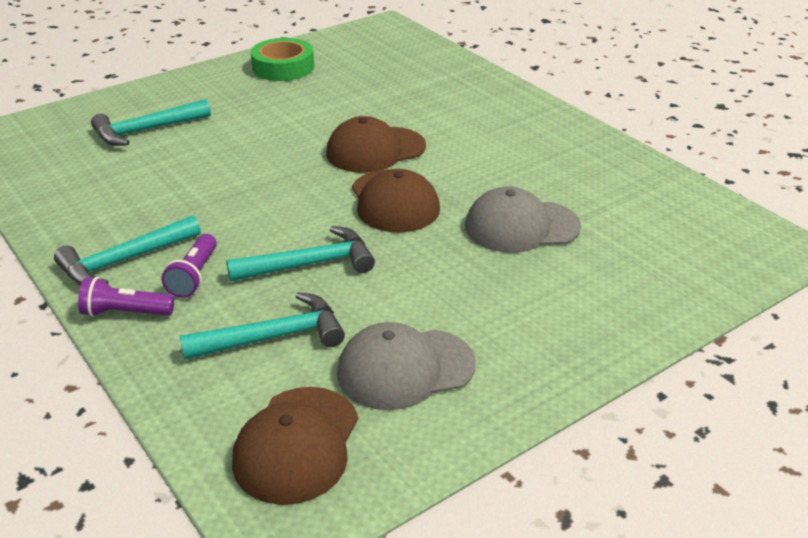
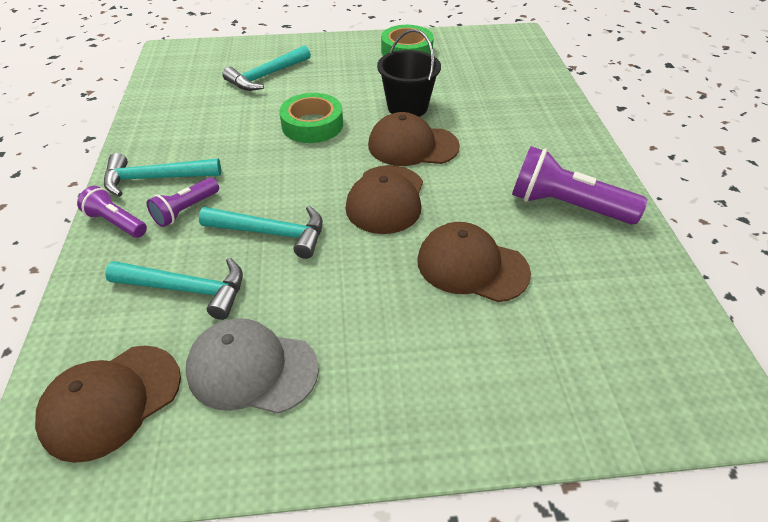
camera: 30 degrees right, 10 degrees up
(146, 130) = (266, 76): turquoise hammer -> turquoise hammer turned 45 degrees counterclockwise
(251, 161) = (312, 125): none -> green tape
(336, 118) = (407, 107): none -> black bucket
(521, 226) = (472, 266): grey cap -> brown cap
(558, 157) = (566, 206): none -> purple flashlight

